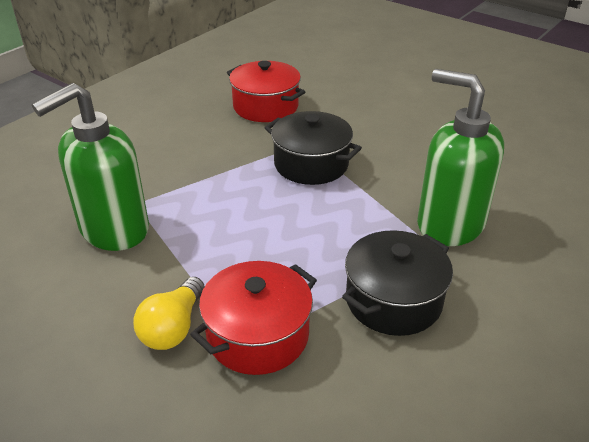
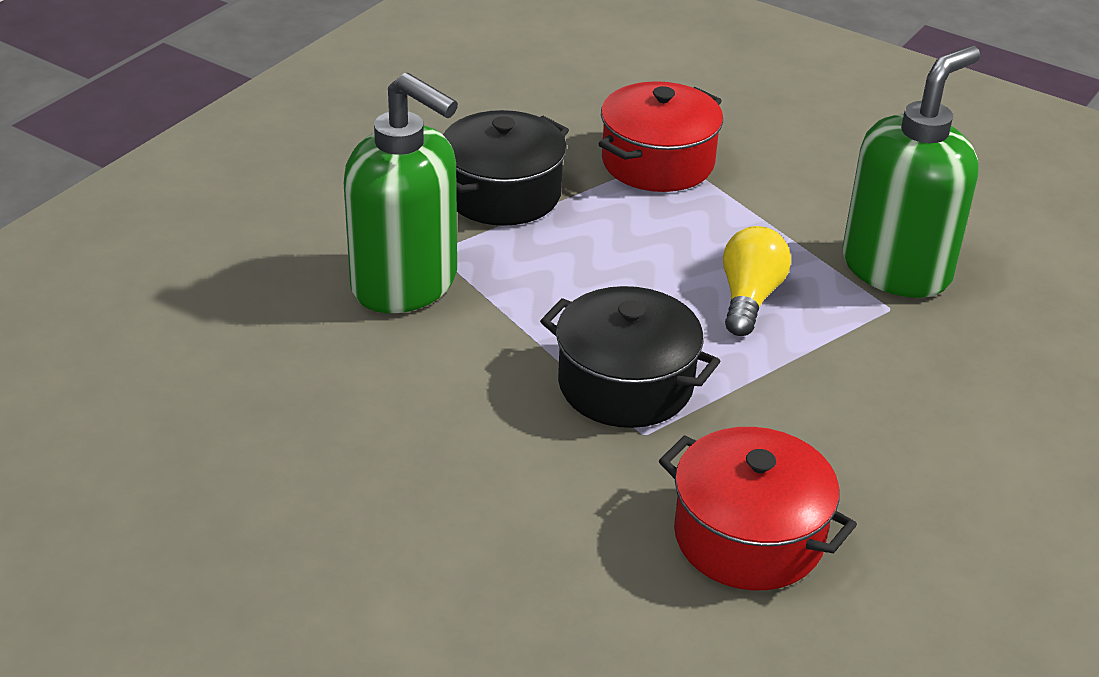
camera: 175 degrees right, 0 degrees up
(173, 327) = (754, 167): yellow light bulb -> yellow light bulb (749, 298)

